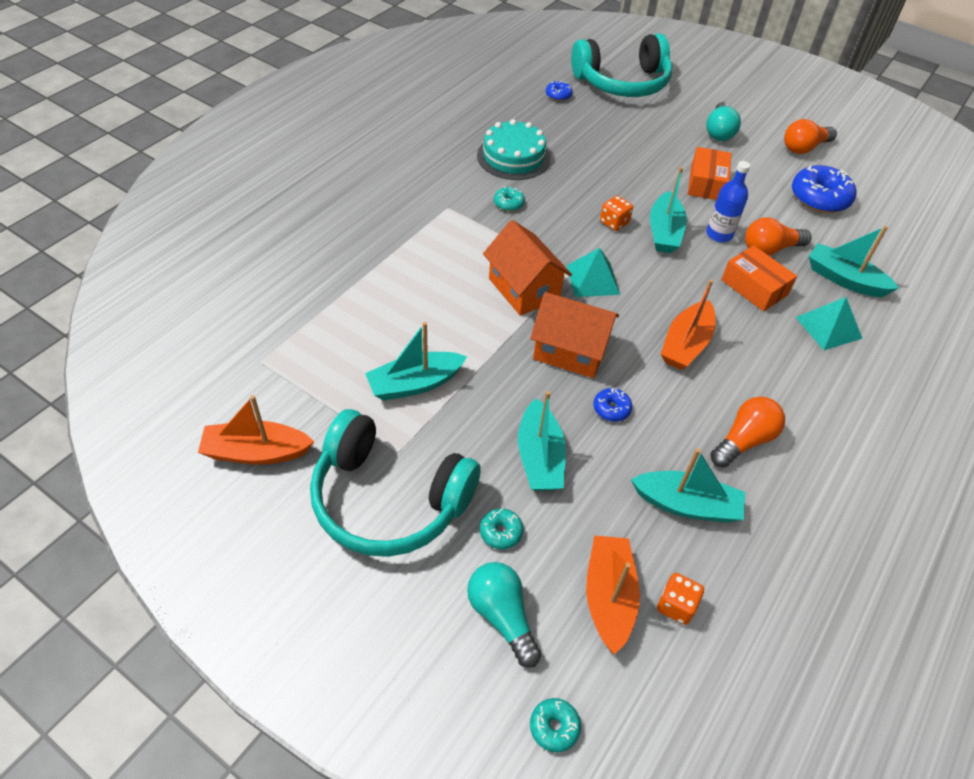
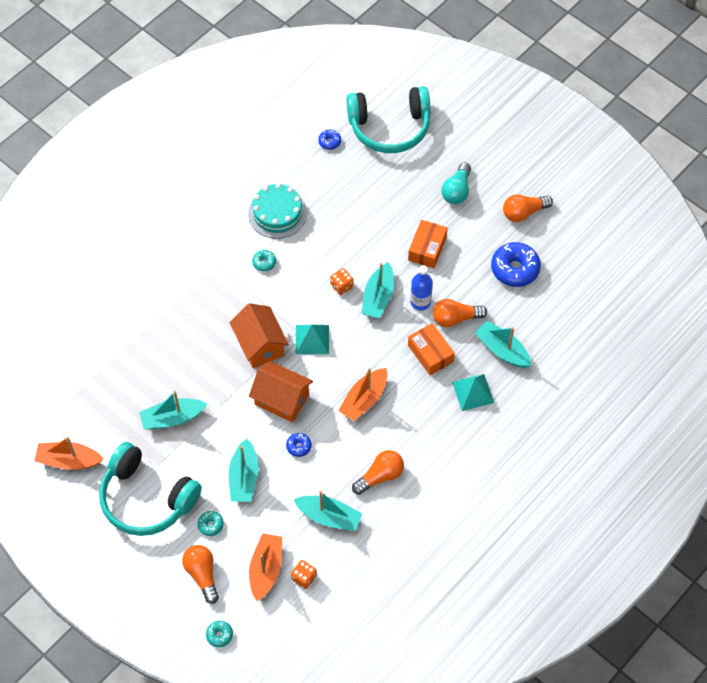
camera: 10 degrees right, 10 degrees up
(502, 616) = (202, 574): turquoise light bulb -> orange light bulb

